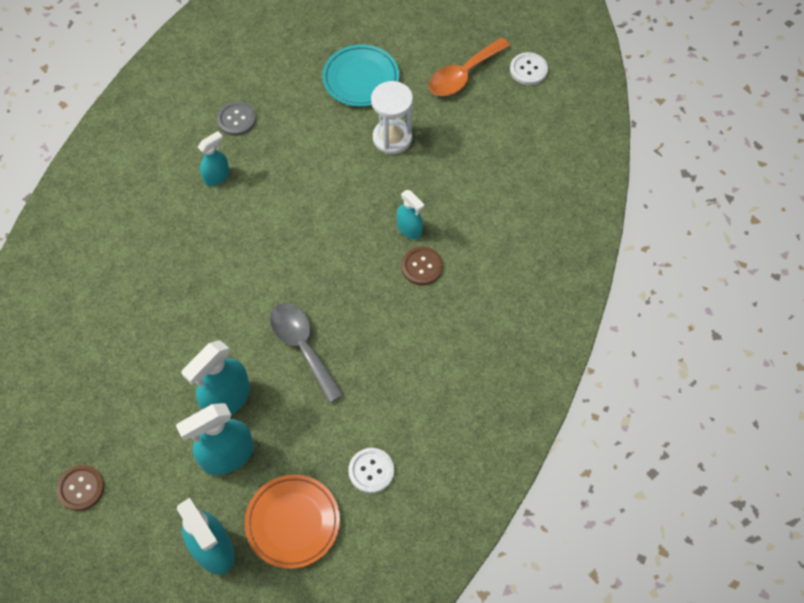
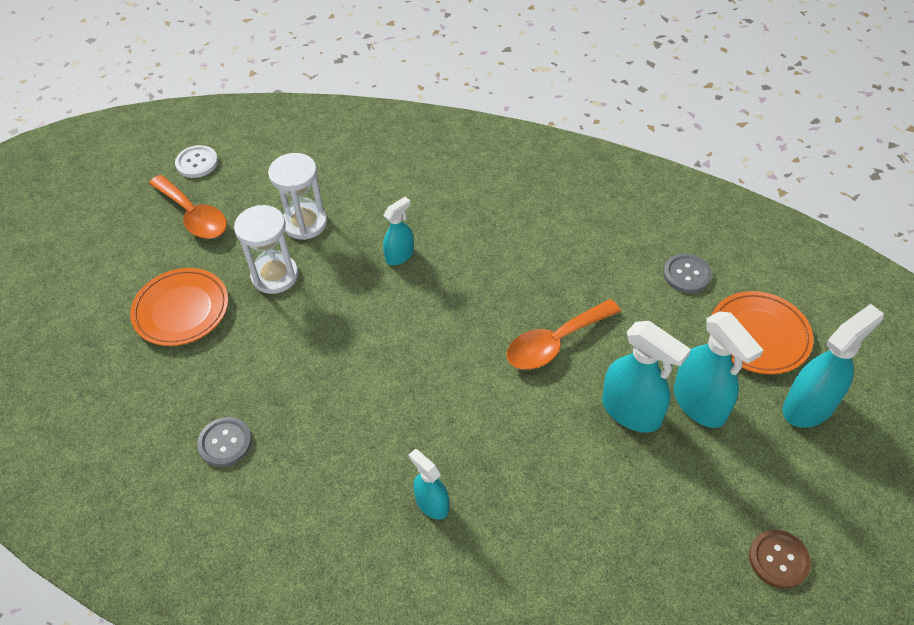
camera: 90 degrees left, 10 degrees down
(217, 176) = (316, 456): turquoise spray bottle -> turquoise spray bottle (432, 504)
(302, 346) = (555, 343): grey spoon -> orange spoon
(361, 79) = (181, 310): turquoise plate -> orange plate
(371, 471) = (687, 274): white button -> grey button
(422, 266) = (447, 243): brown button -> none
(451, 155) = (305, 223): none -> white hourglass

